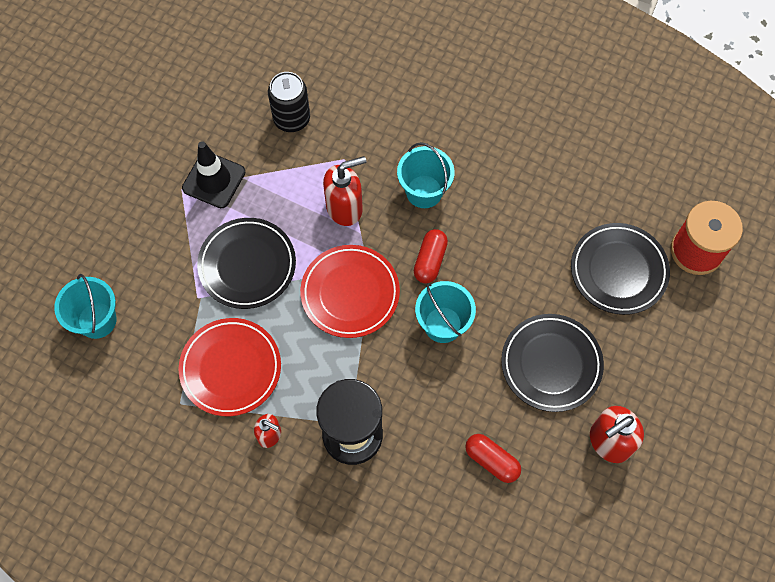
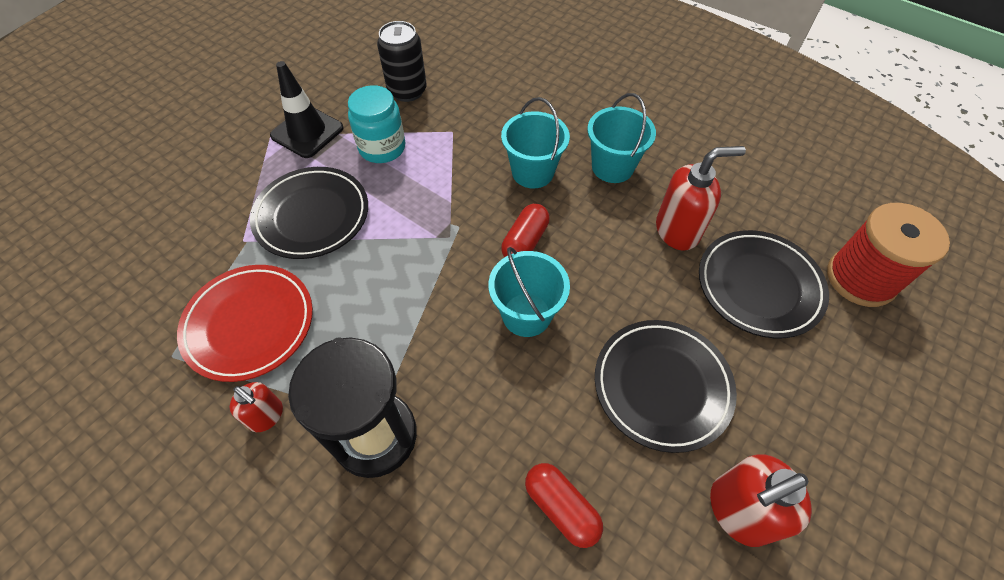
camera: 10 degrees right, 10 degrees down
(97, 320) = (120, 247): turquoise bucket -> turquoise bucket (612, 167)
(286, 186) = (382, 148): none -> turquoise jar
(345, 208) = (439, 176): red soap dispenser -> red soap dispenser (678, 230)
(350, 293) = (421, 262): red plate -> none

